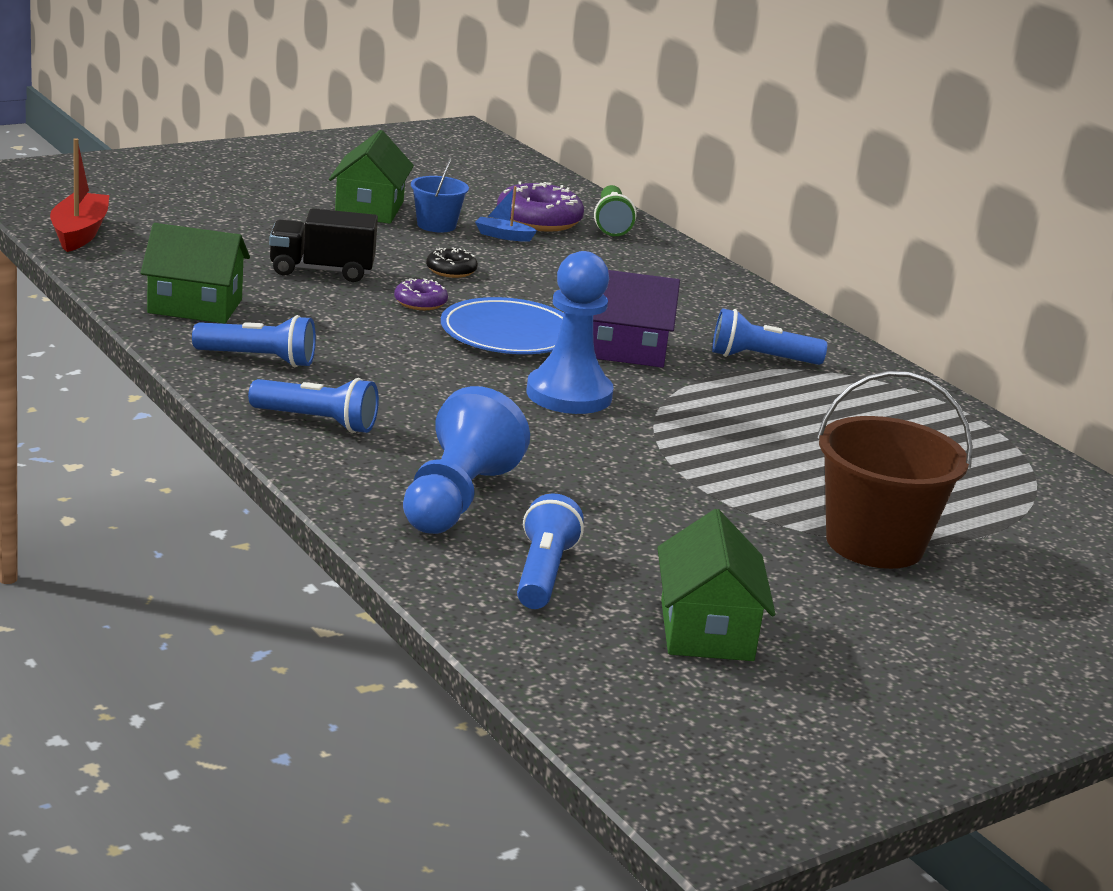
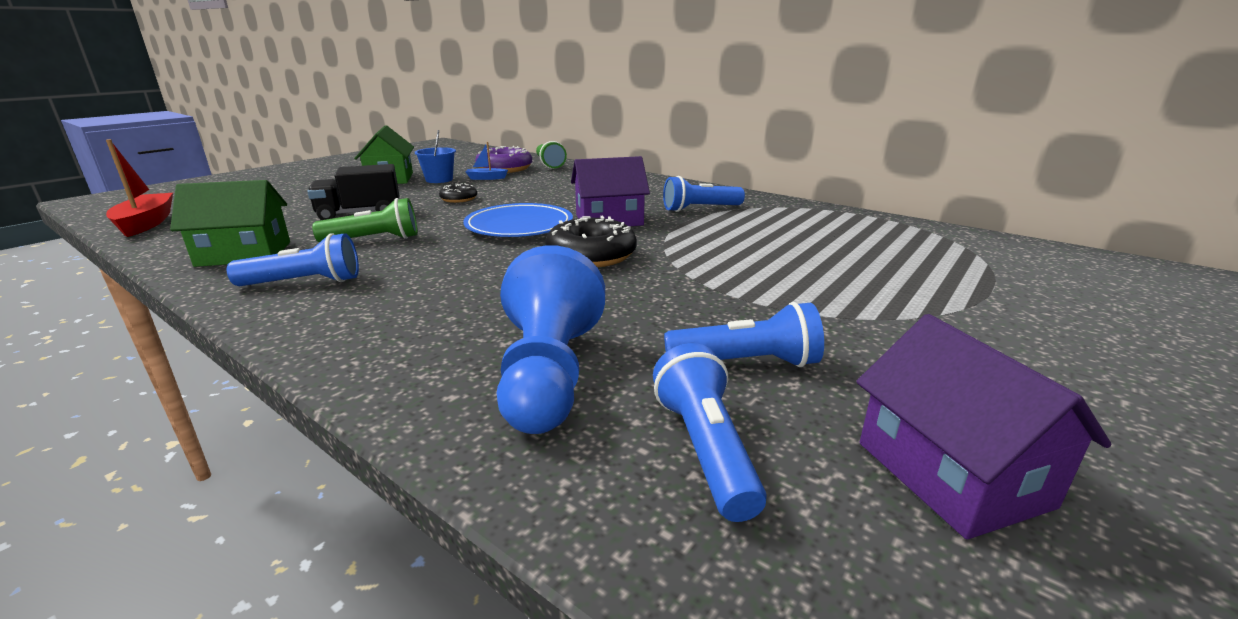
camera: 15 degrees left, 0 degrees up
(317, 422) = (370, 327): blue flashlight -> blue flashlight (746, 363)
(334, 317) = (374, 240): none -> green flashlight
(420, 302) = (443, 219): purple donut -> none
(569, 395) = (591, 255): blue pawn -> black donut
(706, 630) = (951, 474): green house -> purple house
(874, 543) = (940, 315): brown bucket -> none

